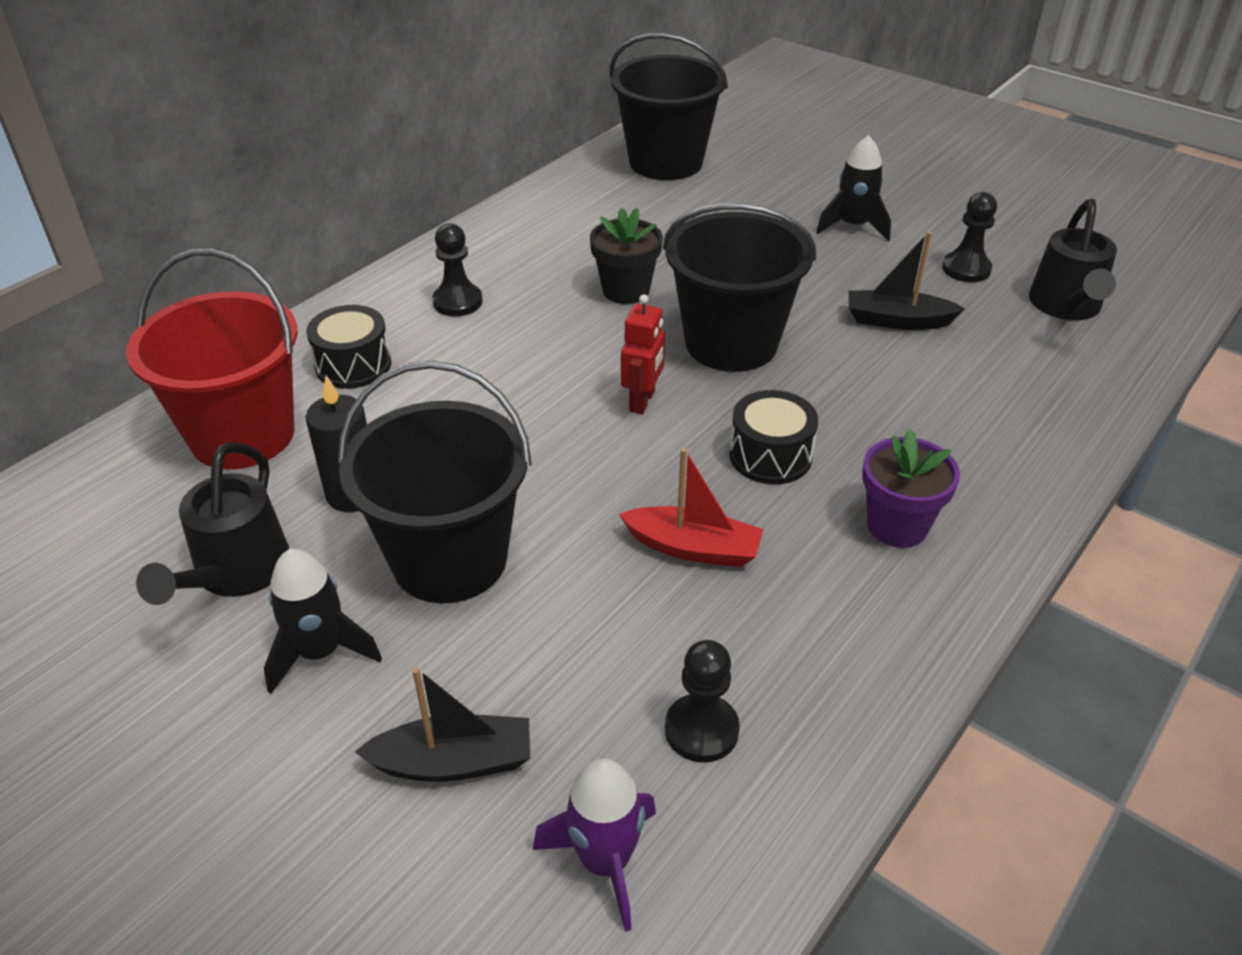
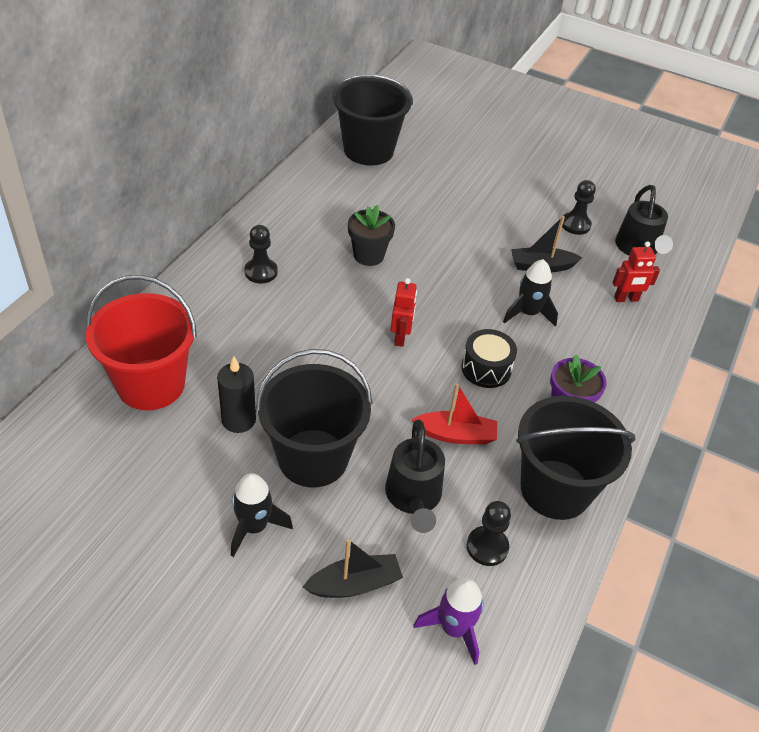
camera: 15 degrees left, 5 degrees up
(235, 574) = (183, 482): black watering can -> black watering can (413, 498)
(353, 365) = (207, 326): black drum -> none
(731, 343) = (444, 290): black bucket -> black bucket (555, 489)
(853, 226) = (501, 196): black rocket -> black rocket (528, 313)
(1032, 375) = (626, 299): none -> red robot

